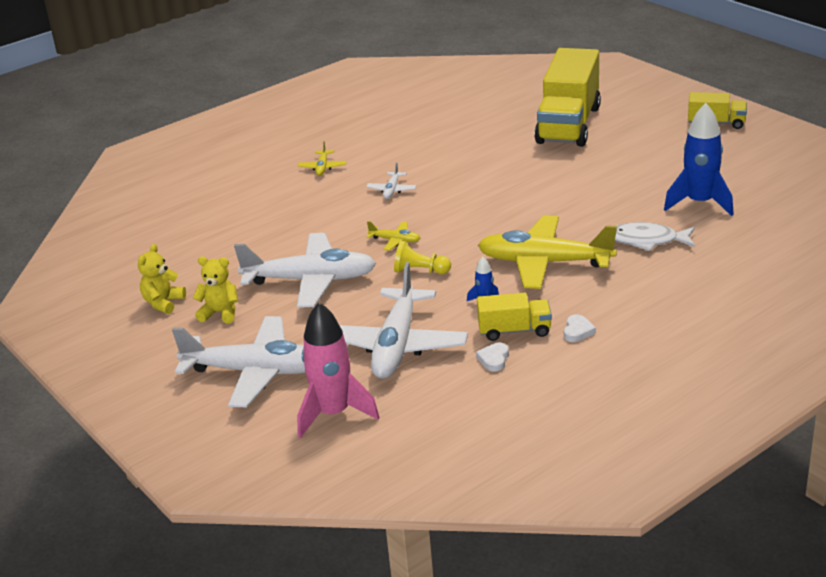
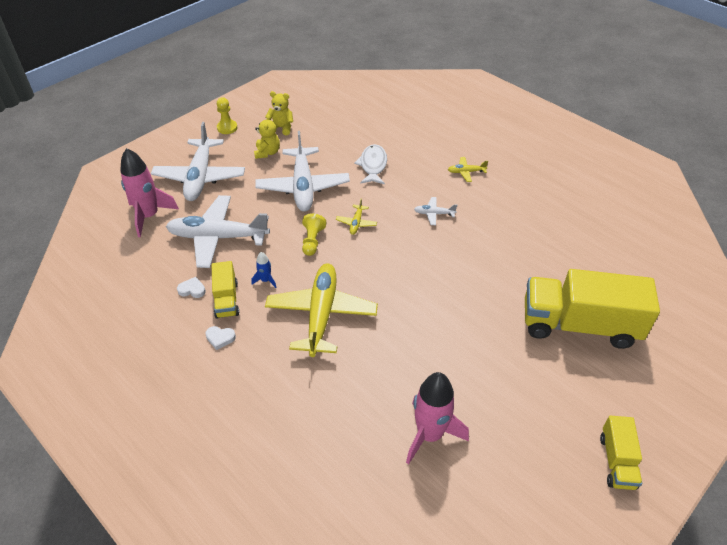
camera: 80 degrees right, 15 degrees up
(137, 354) = (227, 128): none -> yellow pawn
(647, 241) = (356, 388): white fish -> white fish (373, 165)
(699, 203) = (429, 434): blue rocket -> pink rocket

